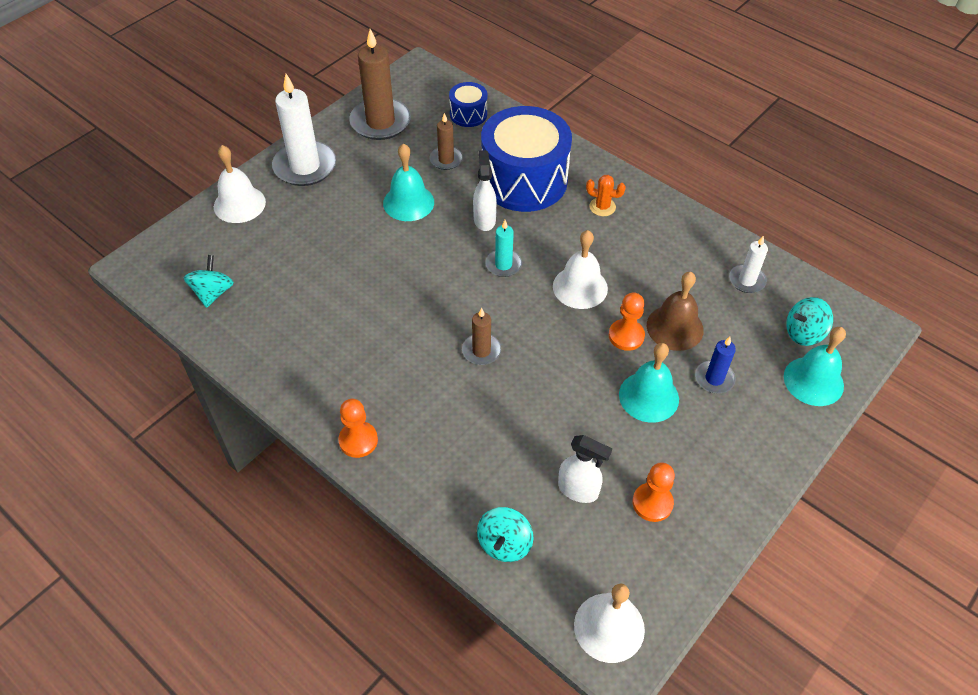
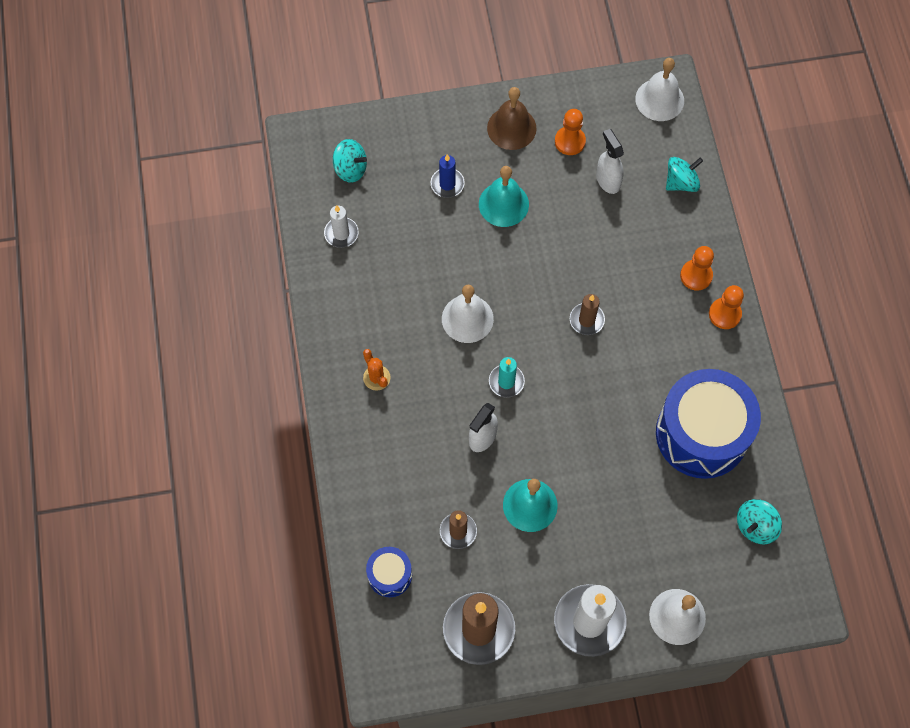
camera: 140 degrees left, 15 degrees up
(524, 180) = (413, 455): blue drum -> blue drum (702, 434)
(626, 336) = (474, 256): orange pawn -> orange pawn (696, 275)
(675, 327) = (433, 237): brown bell -> brown bell (511, 128)
(813, 381) = (385, 136): turquoise bell -> none

